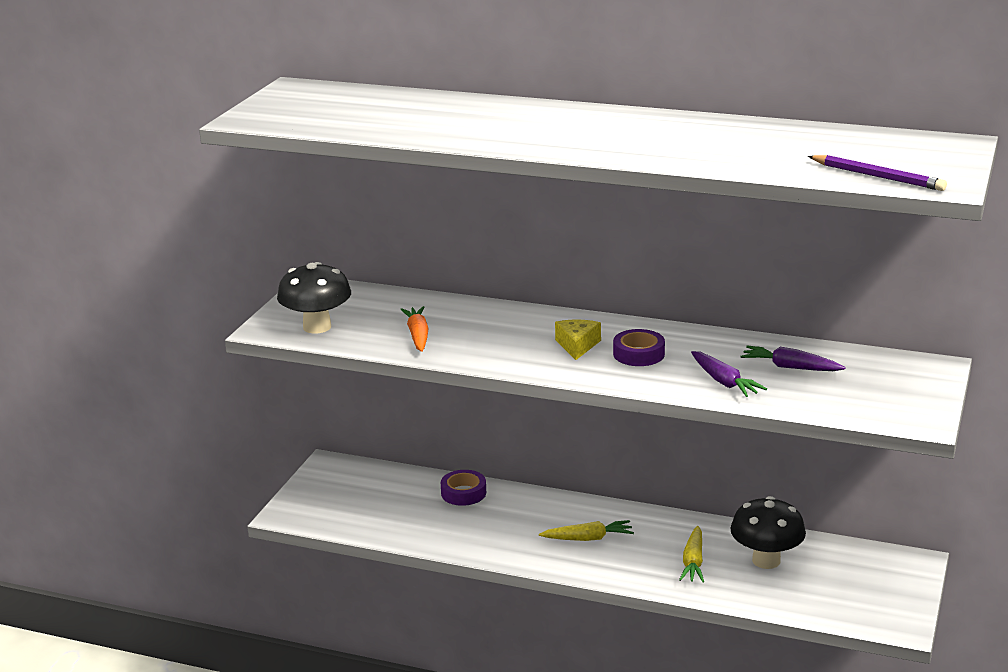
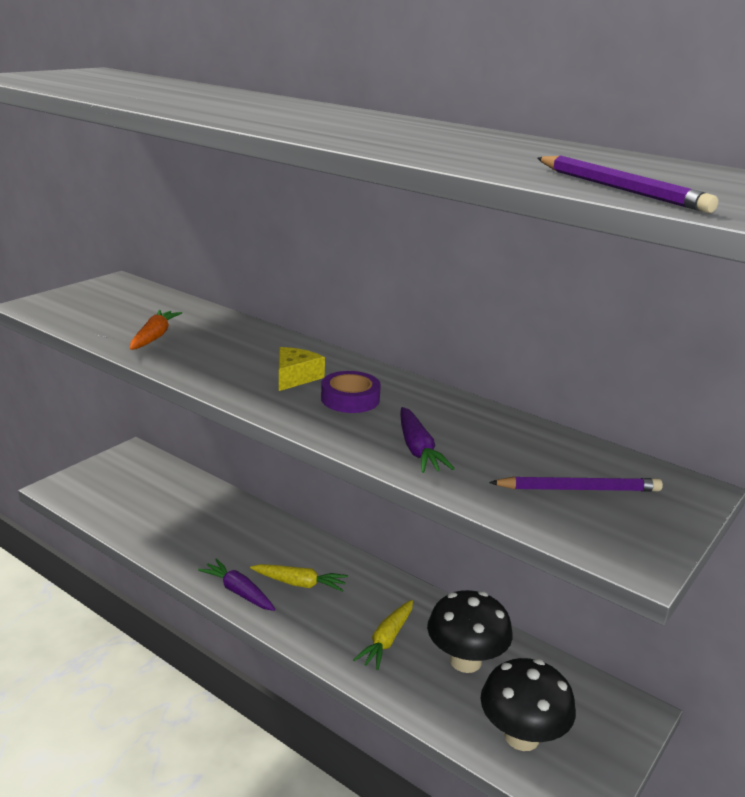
camera: 15 degrees right, 0 degrees up
(317, 327) = (76, 312): black mushroom -> black mushroom (521, 736)
(463, 493) = (221, 506): purple tape -> none
(790, 367) = (509, 450): purple carrot -> purple carrot (238, 592)
(857, 384) = (579, 489): none -> purple pencil

